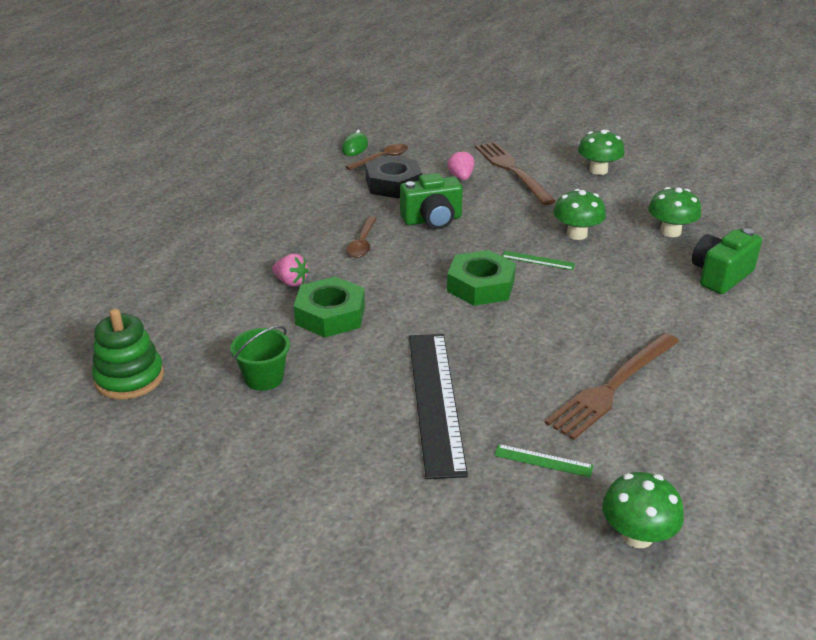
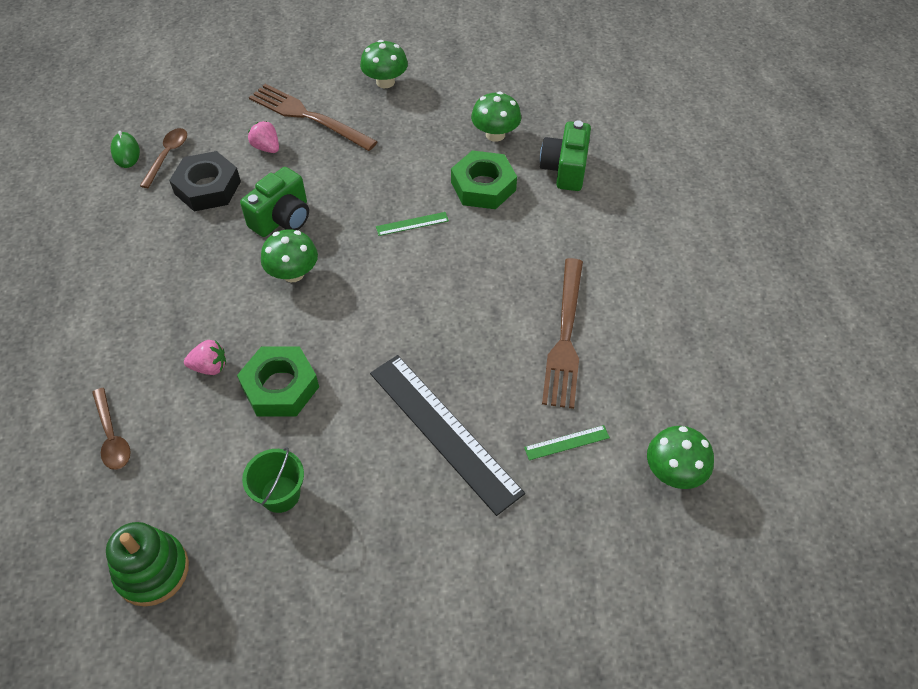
camera: 35 degrees left, 20 degrees up
(362, 243) = (239, 282): brown spoon -> brown spoon (112, 437)
(480, 286) = (386, 280): green nut -> green nut (483, 186)
(577, 234) = (422, 175): green mushroom -> green mushroom (293, 273)

